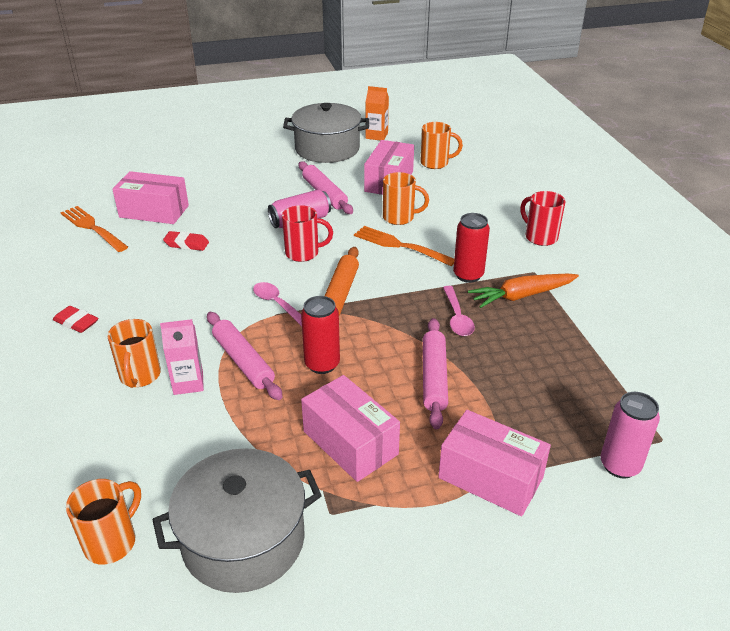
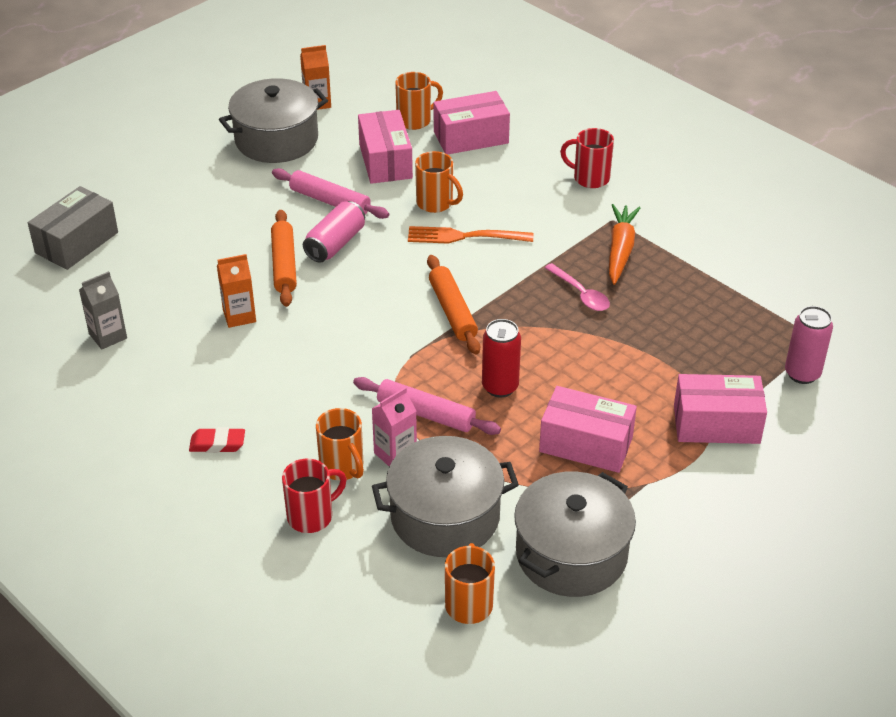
camera: 30 degrees left, 5 degrees up
(92, 228) = (108, 336): orange fork -> grey carton
(139, 169) = (77, 243): none -> grey box
(154, 211) = (157, 290): pink box -> pink box (471, 137)
(173, 452) = (445, 516): none -> grey pot
(186, 244) = (239, 316): red eraser -> orange carton
(251, 222) = (284, 264): none -> orange rolling pin
(278, 304) = (403, 345): pink spoon -> none
(303, 253) = (375, 280): red mug -> red mug (312, 516)
(400, 218) = (436, 203): orange mug -> orange mug turned 60 degrees clockwise
(433, 378) = (607, 360): pink rolling pin -> none
(468, 275) = (556, 246): red can -> none
(521, 296) = (620, 250): orange carrot -> orange carrot turned 150 degrees clockwise

